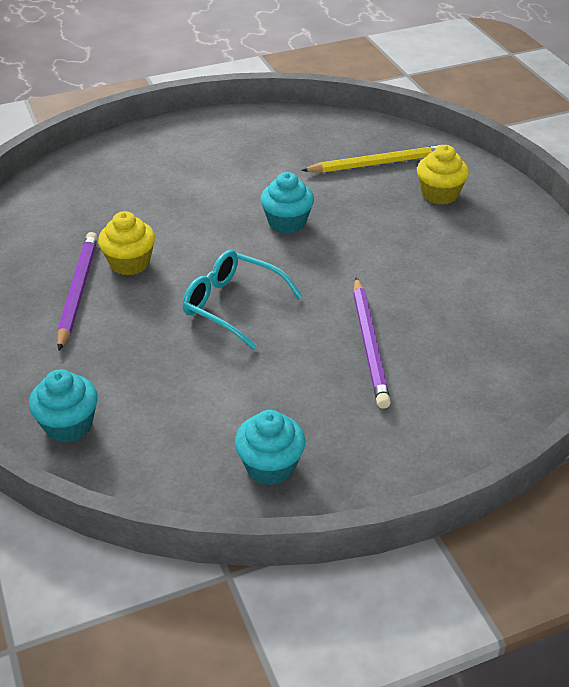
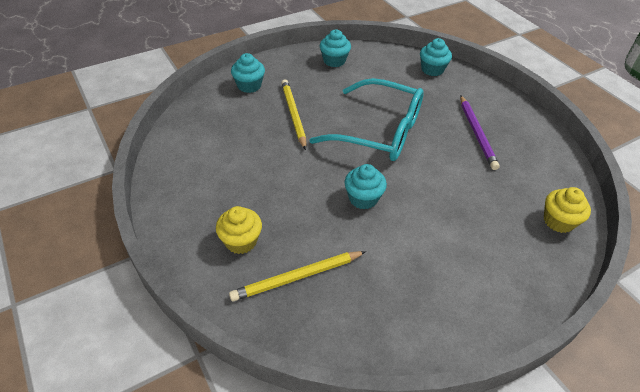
camera: 170 degrees right, 5 degrees up
(130, 263) = (458, 155): yellow cupcake -> yellow cupcake (558, 221)
(232, 305) = (379, 131): turquoise glasses -> turquoise glasses, size x1.66
(370, 344) = (293, 115): purple pencil -> yellow pencil
(453, 412) = (249, 86): none -> turquoise cupcake

